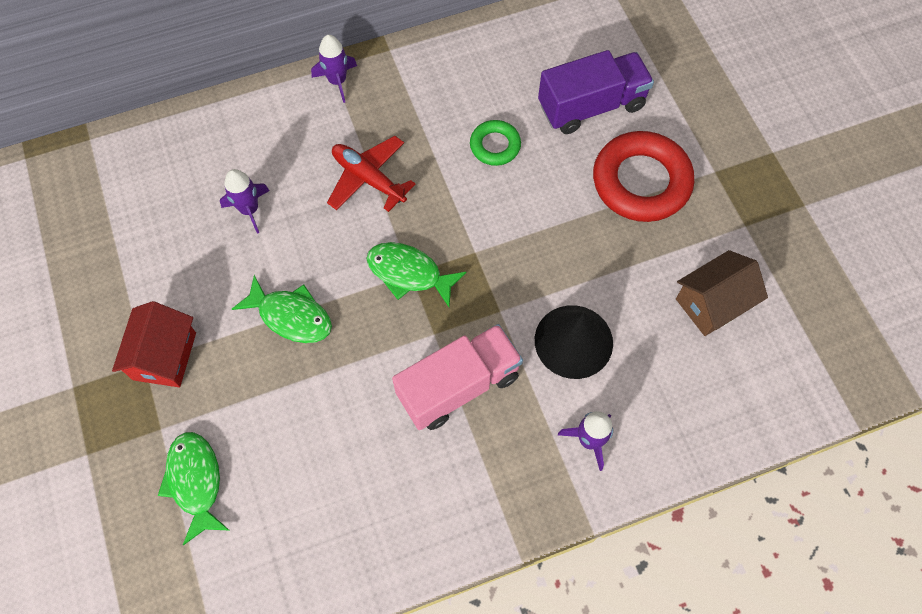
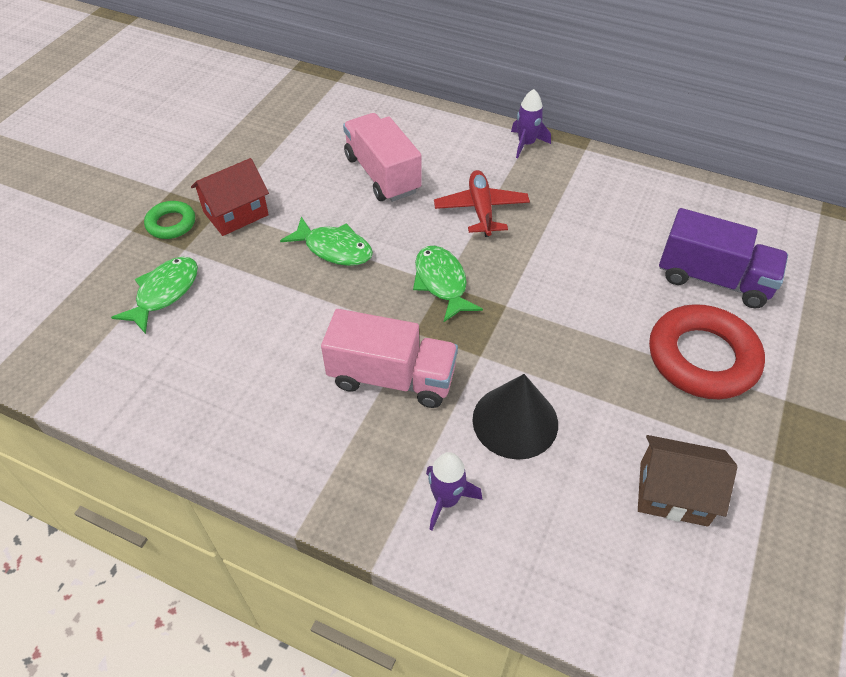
camera: 45 degrees right, 15 degrees down
(249, 209) = (382, 174): purple rocket -> pink truck
(291, 316) = (334, 249): green fish -> green fish turned 45 degrees counterclockwise
(495, 146) = (600, 252): green ring -> green ring (171, 224)

